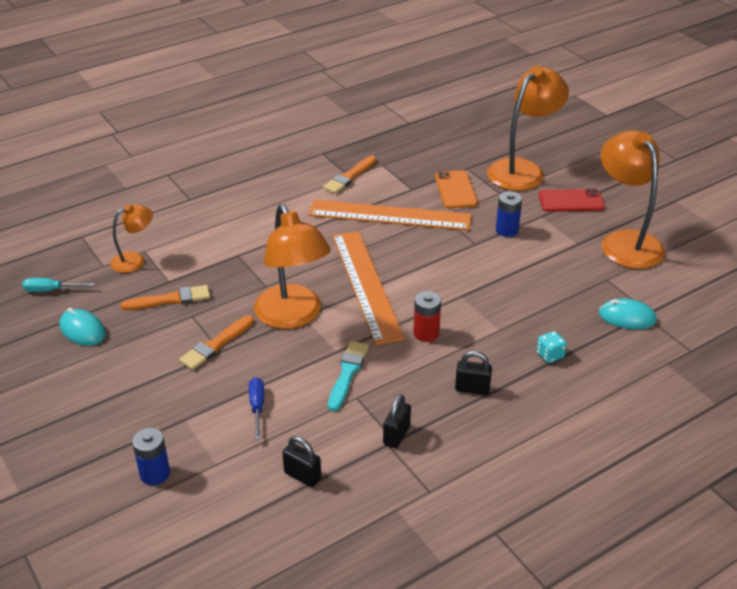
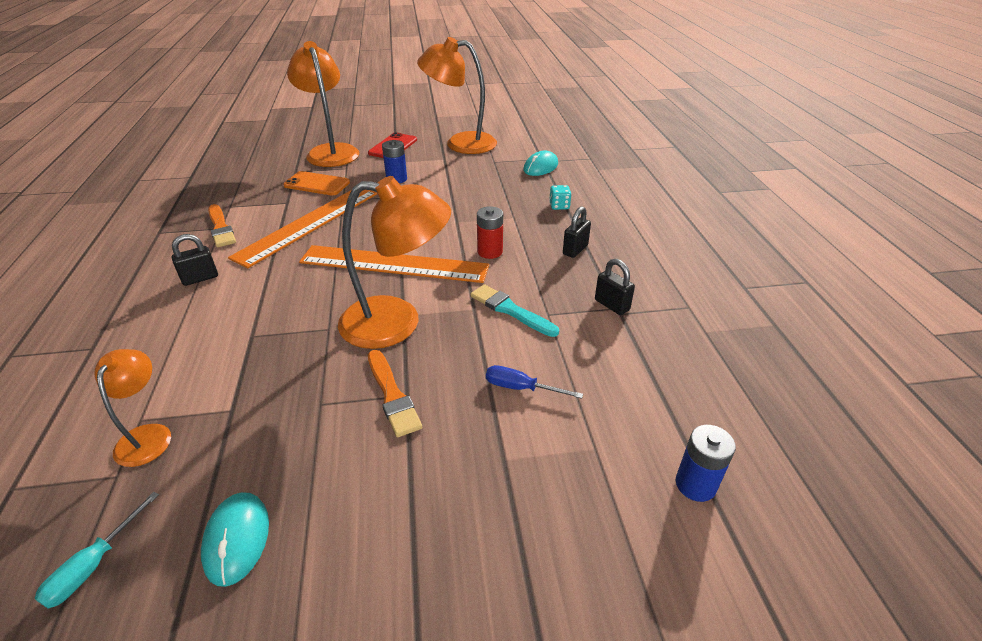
camera: 65 degrees left, 0 degrees up
(82, 330) = (237, 539): turquoise mouse -> turquoise mouse turned 75 degrees counterclockwise
(155, 474) = (588, 516): blue battery -> blue battery (695, 484)
(170, 299) = (269, 417): orange brush -> none
(302, 476) = (641, 381): black padlock -> black padlock (200, 278)

